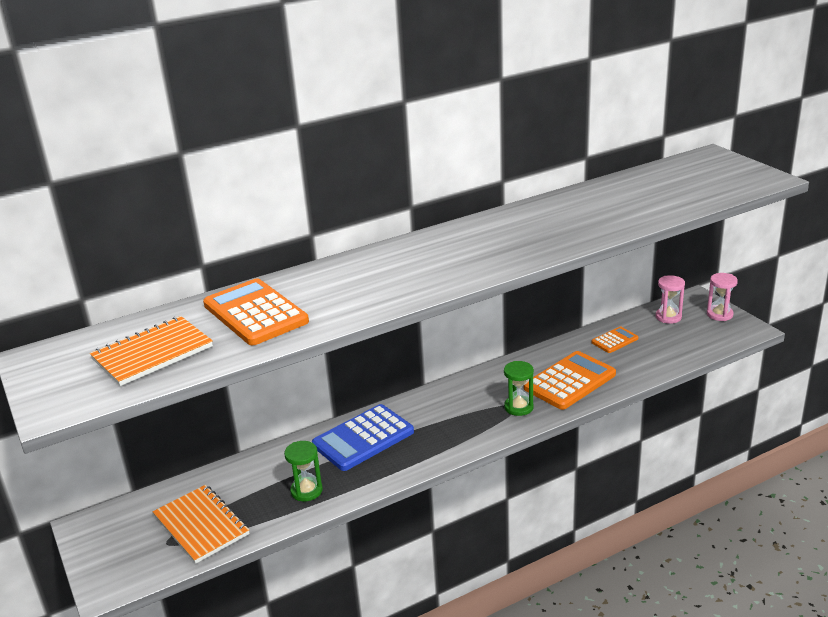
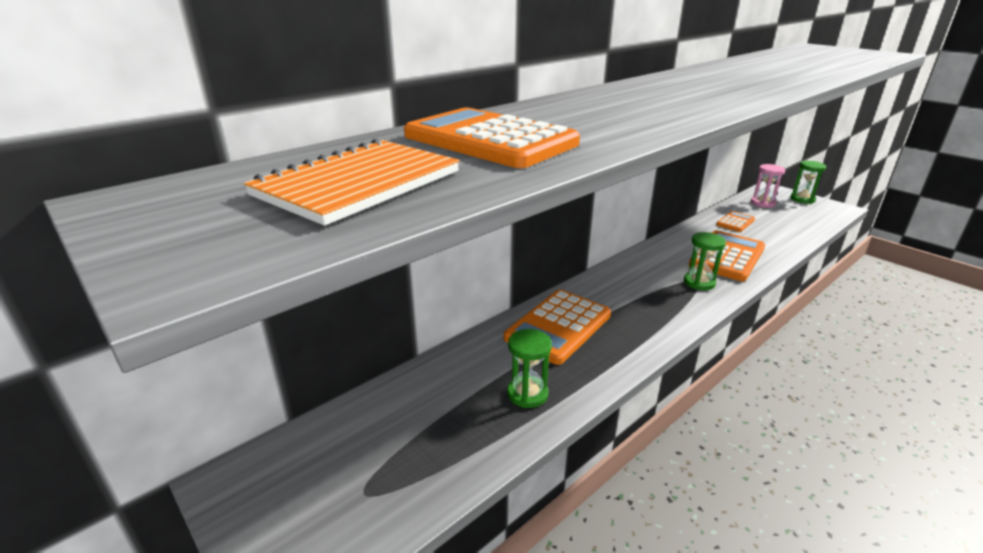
camera: 15 degrees left, 0 degrees up
(201, 525) = (407, 458): orange notebook -> none
(363, 438) = (558, 326): blue calculator -> orange calculator
(719, 314) = (802, 199): pink hourglass -> green hourglass

